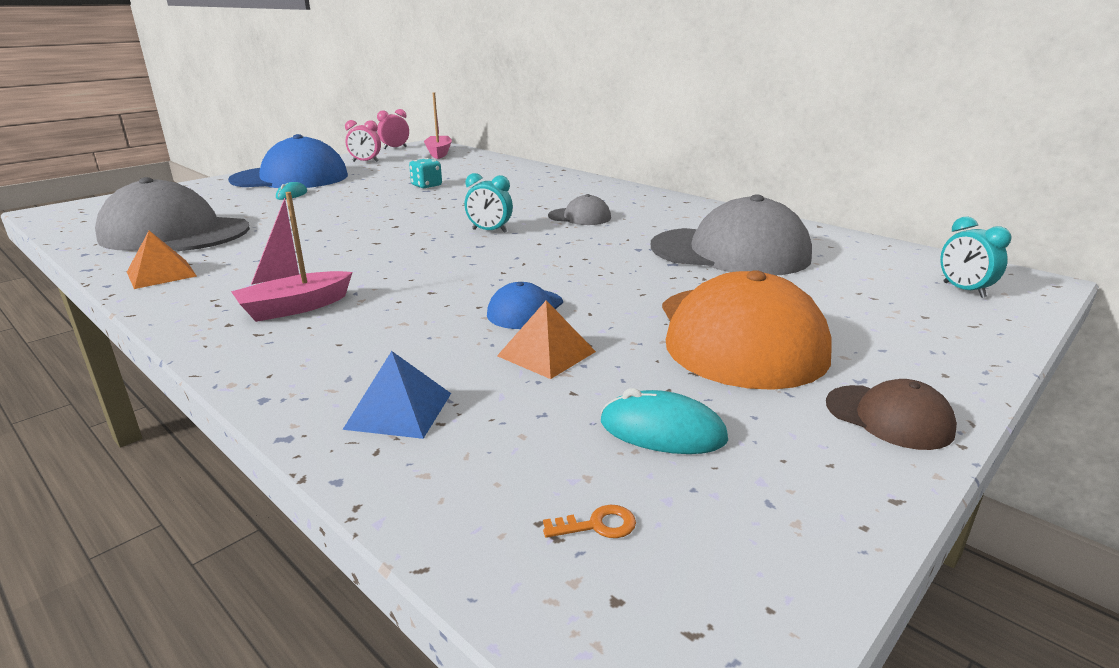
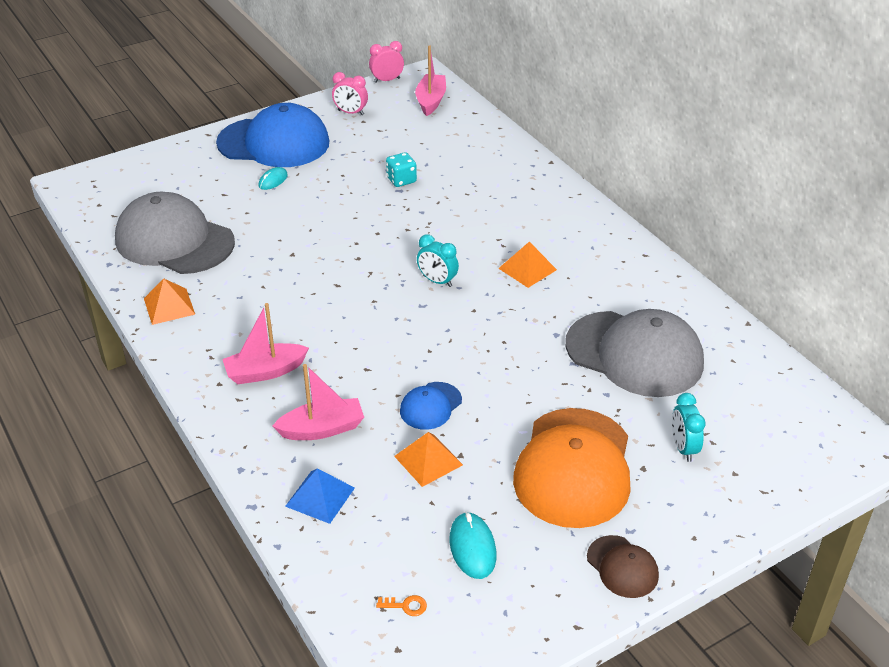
camera: 15 degrees right, 15 degrees up
(385, 345) = (322, 429): none -> pink boat
(579, 217) = (527, 269): grey cap -> orange pyramid
(662, 431) = (472, 548): turquoise mouse -> turquoise mouse turned 45 degrees clockwise
(963, 290) = (797, 447): turquoise clock -> turquoise clock (683, 448)

